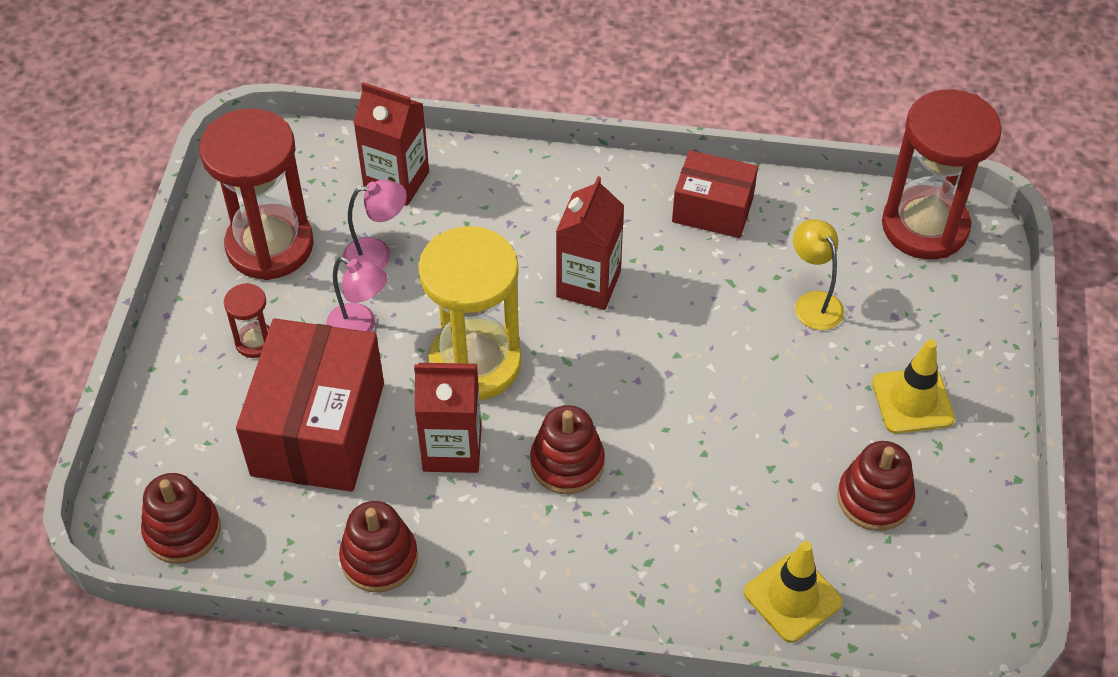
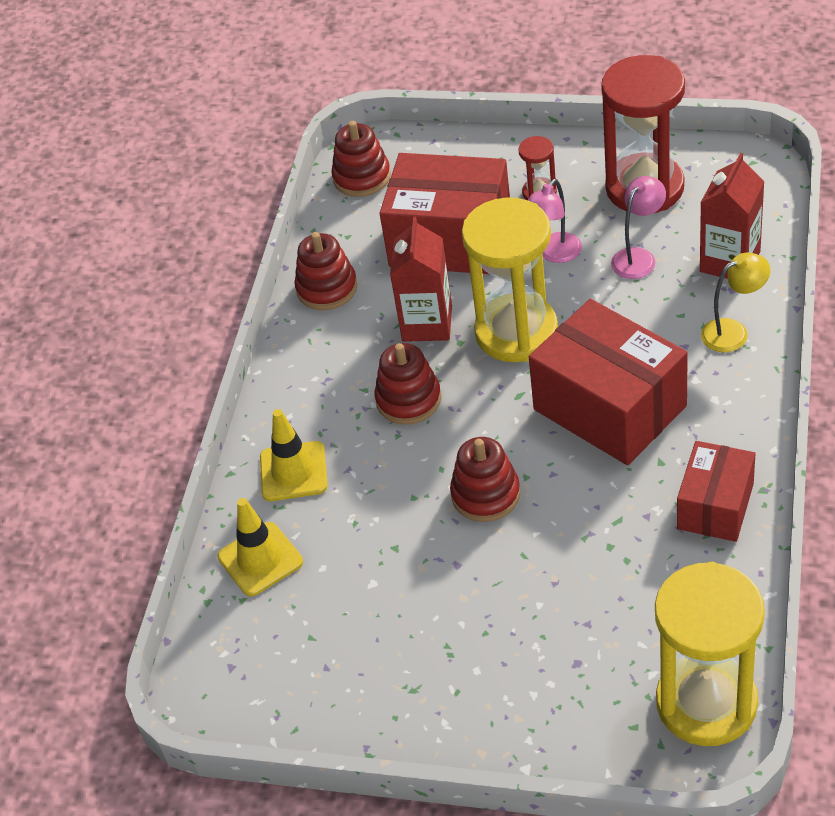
camera: 100 degrees right, 5 degrees down
(377, 255) = (638, 257): pink lamp -> pink lamp turned 135 degrees counterclockwise
(588, 284) = (610, 407): red carton -> red box
(813, 302) = (592, 590): yellow lamp -> yellow lamp (733, 332)
(874, 498) = (355, 629): red stacking toy -> red stacking toy (485, 494)
(912, 401) = (467, 670): yellow traffic cone -> yellow traffic cone (293, 472)
(924, 226) = (706, 703): red hourglass -> yellow hourglass

